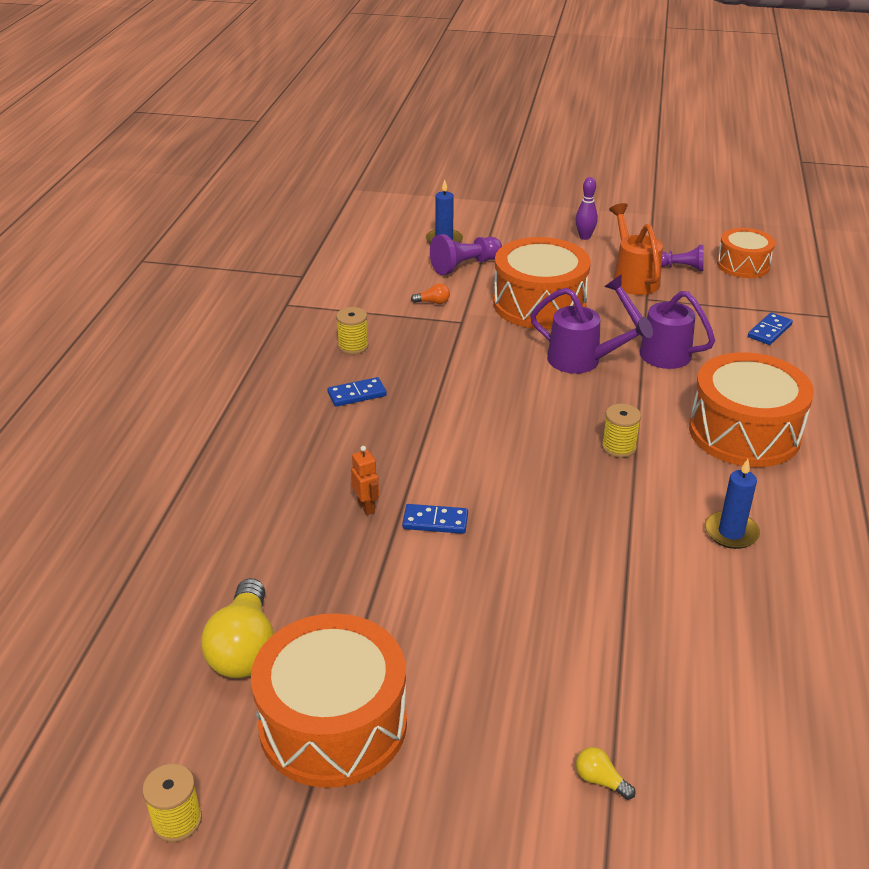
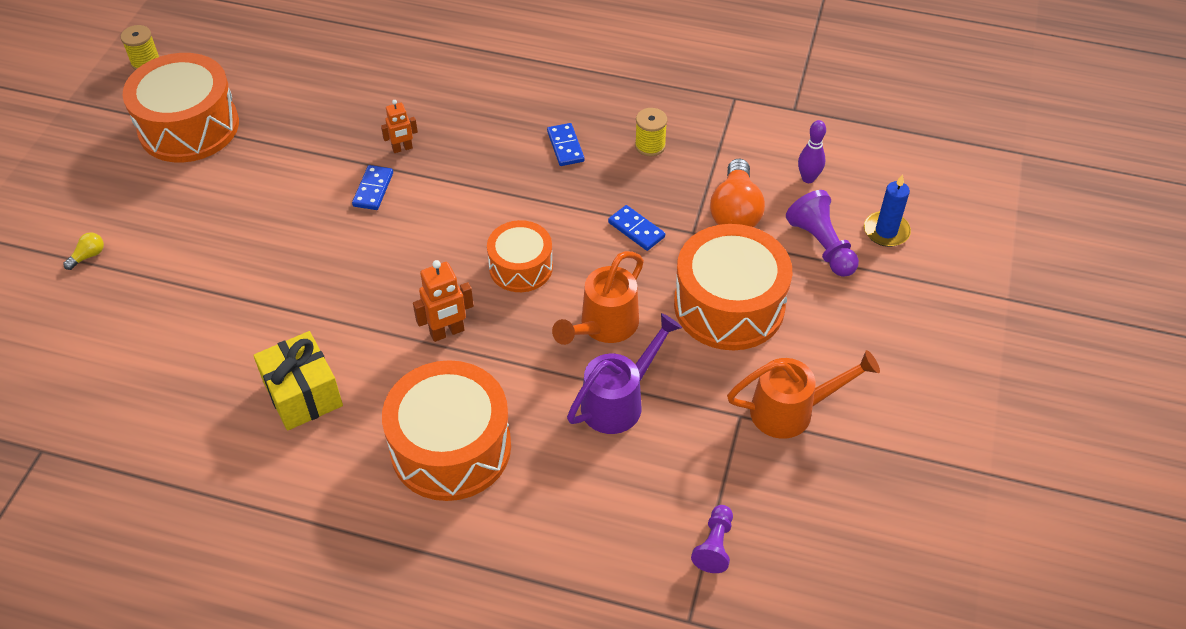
camera: 95 degrees right, 15 degrees up
(244, 648) = (270, 84): yellow light bulb -> none
(433, 302) = (735, 211): orange light bulb -> orange light bulb, size x2.29
(581, 361) = (604, 326): purple watering can -> orange watering can
(584, 237) = (907, 377): purple bowling pin -> purple bowling pin (808, 178)
(619, 447) = (447, 332): yellow spool -> orange robot
(681, 267) = (823, 473): purple pawn -> purple pawn (714, 545)
(731, 532) = (303, 394): blue candle -> yellow gift
(743, 265) = (833, 553): orange drum -> orange drum (521, 267)
(769, 331) = (654, 534): blue domino -> blue domino (636, 230)

